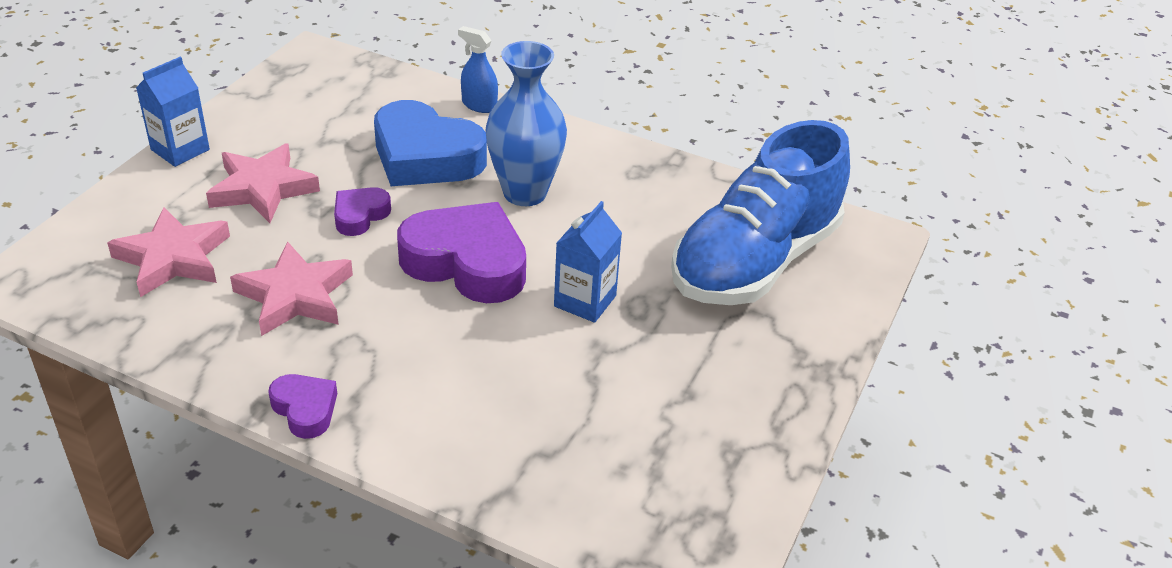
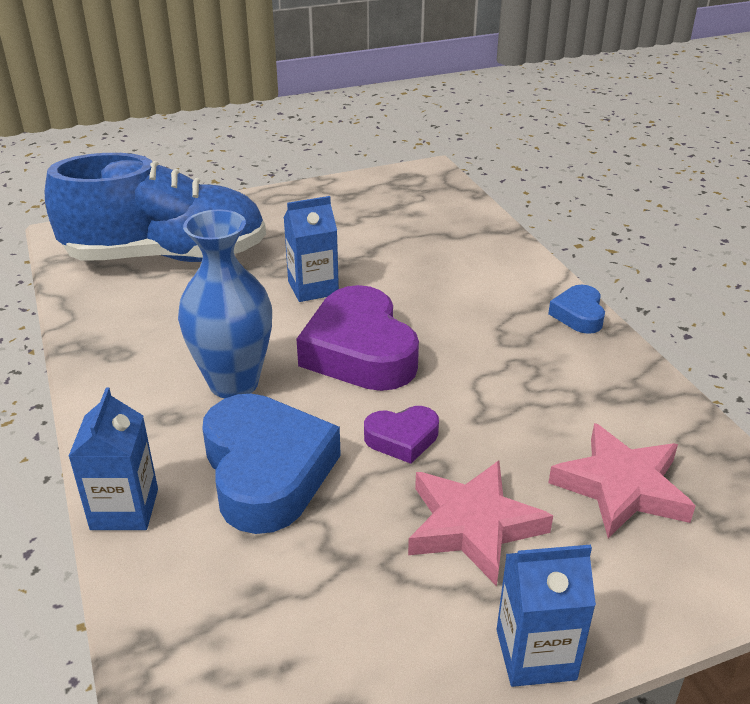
camera: 135 degrees left, 5 degrees down
(295, 296) = (526, 393): pink star -> none
(305, 409) = (578, 315): purple heart -> blue heart
(479, 105) = (124, 509): blue spray bottle -> blue carton

